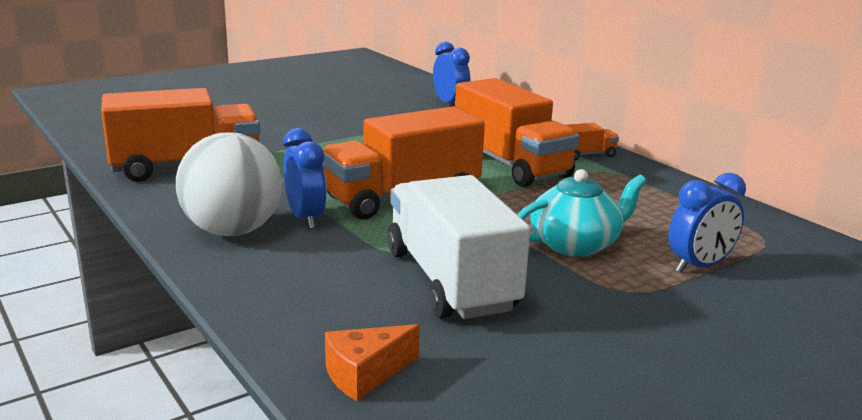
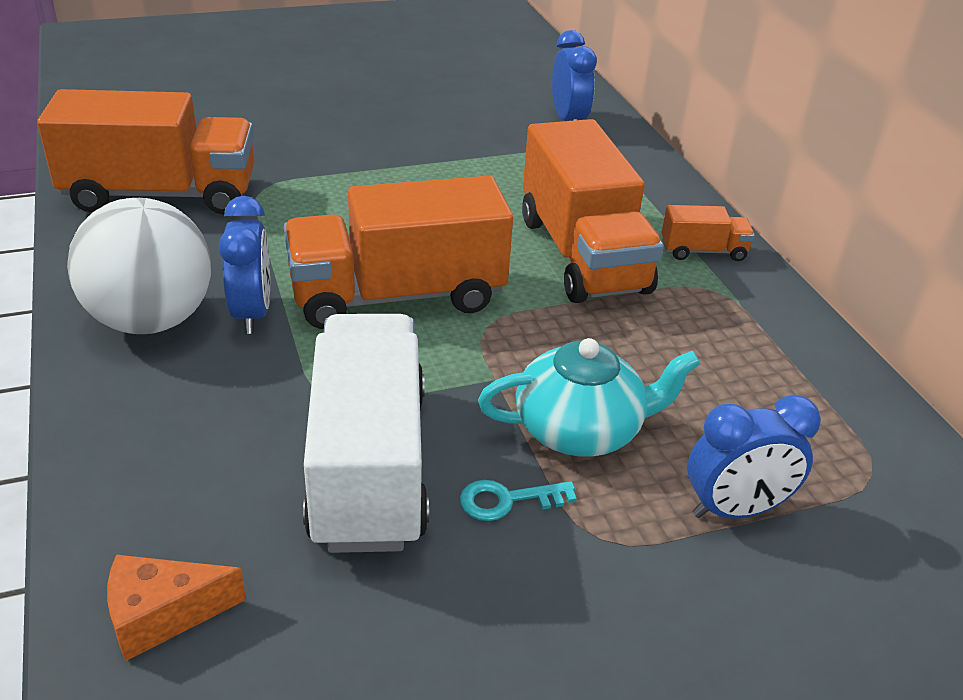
camera: 15 degrees right, 15 degrees up
(556, 283) = (508, 500): none -> turquoise key

